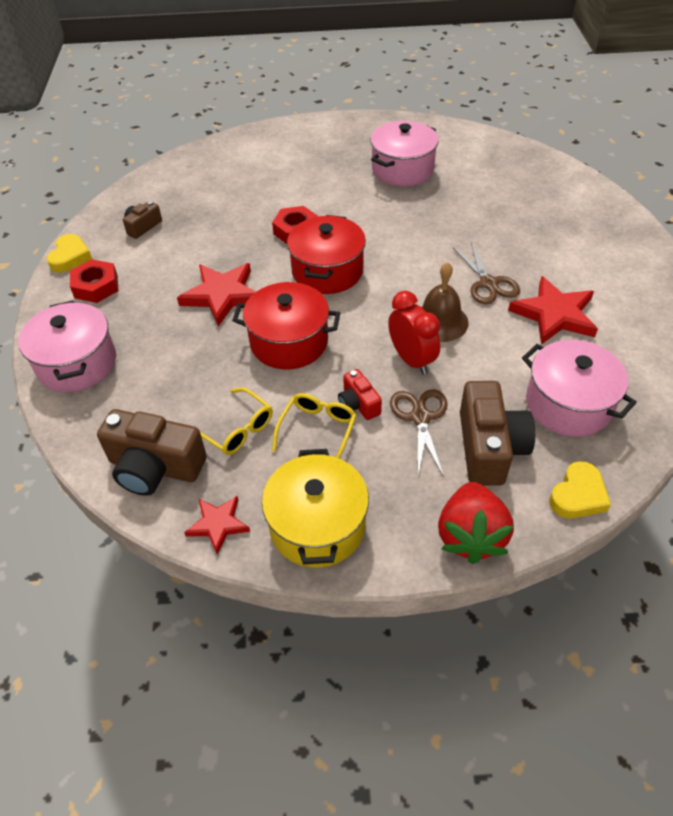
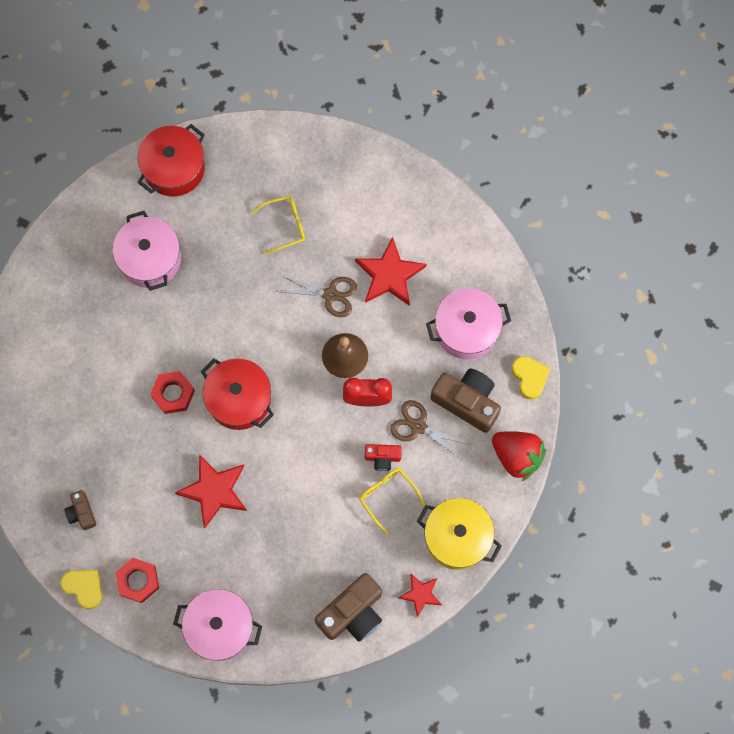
camera: 60 degrees left, 25 degrees up
(236, 429) = (353, 546): yellow glasses -> yellow glasses (284, 225)
(289, 342) = (296, 470): red pot -> red pot (174, 168)

